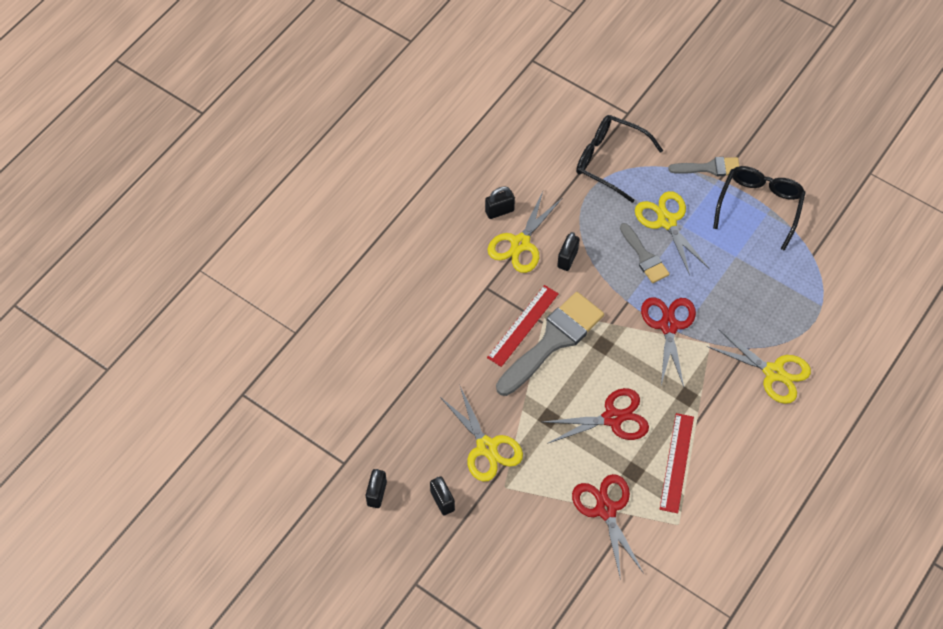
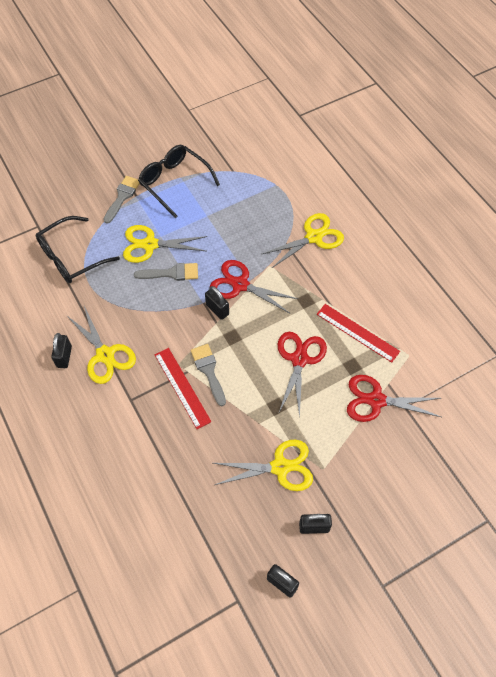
camera: 65 degrees left, 0 degrees up
(553, 341) = (208, 371): grey brush -> grey brush, size x0.55
(567, 259) = (140, 327): black padlock -> black padlock (217, 309)

